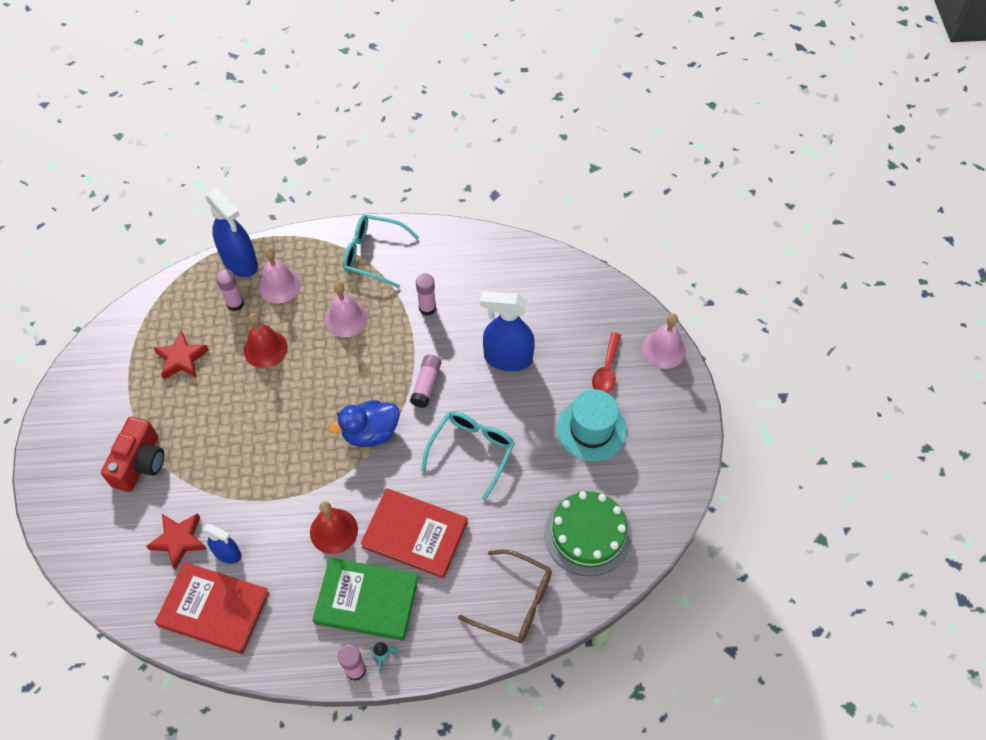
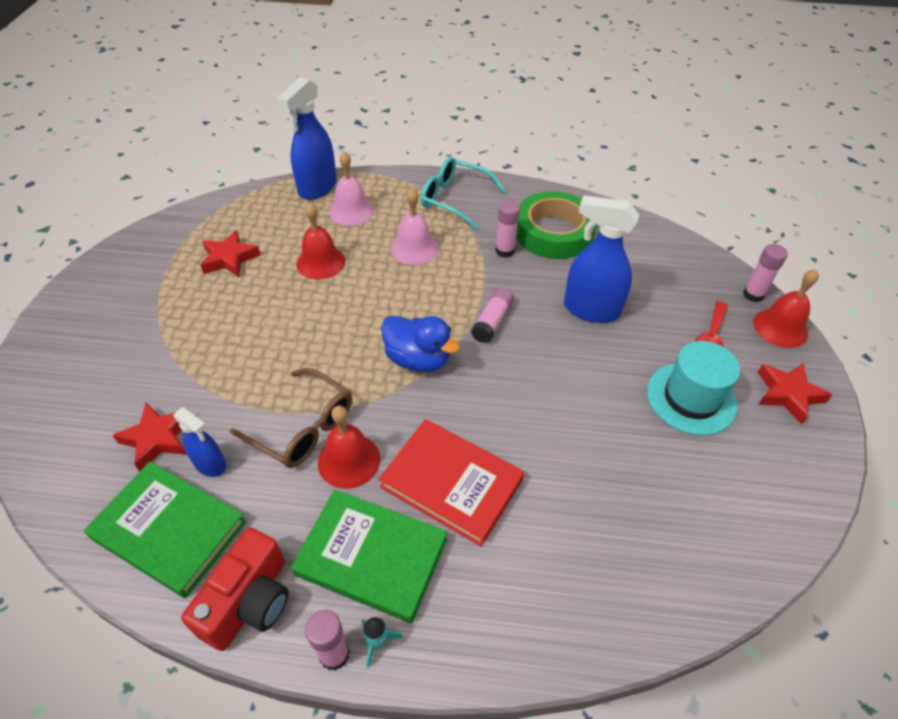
camera: 10 degrees right, 10 degrees down
(140, 463) = (146, 348): red camera -> red camera (249, 601)
(214, 609) = (169, 530): red book -> green book
(235, 304) = (301, 220): pink glue stick -> pink glue stick (753, 295)
(240, 262) = (317, 187): blue spray bottle -> blue spray bottle turned 60 degrees clockwise
(370, 433) = (418, 359): blue duck -> blue duck turned 135 degrees counterclockwise
(468, 279) = (553, 232): none -> green tape
(472, 451) = (538, 398): turquoise glasses -> none
(515, 602) = (578, 599): brown glasses -> brown glasses (303, 428)
(587, 534) = (685, 523): green cake -> none
(663, 349) = (780, 328): pink bell -> red bell
(666, 412) = (788, 394): none -> red star

